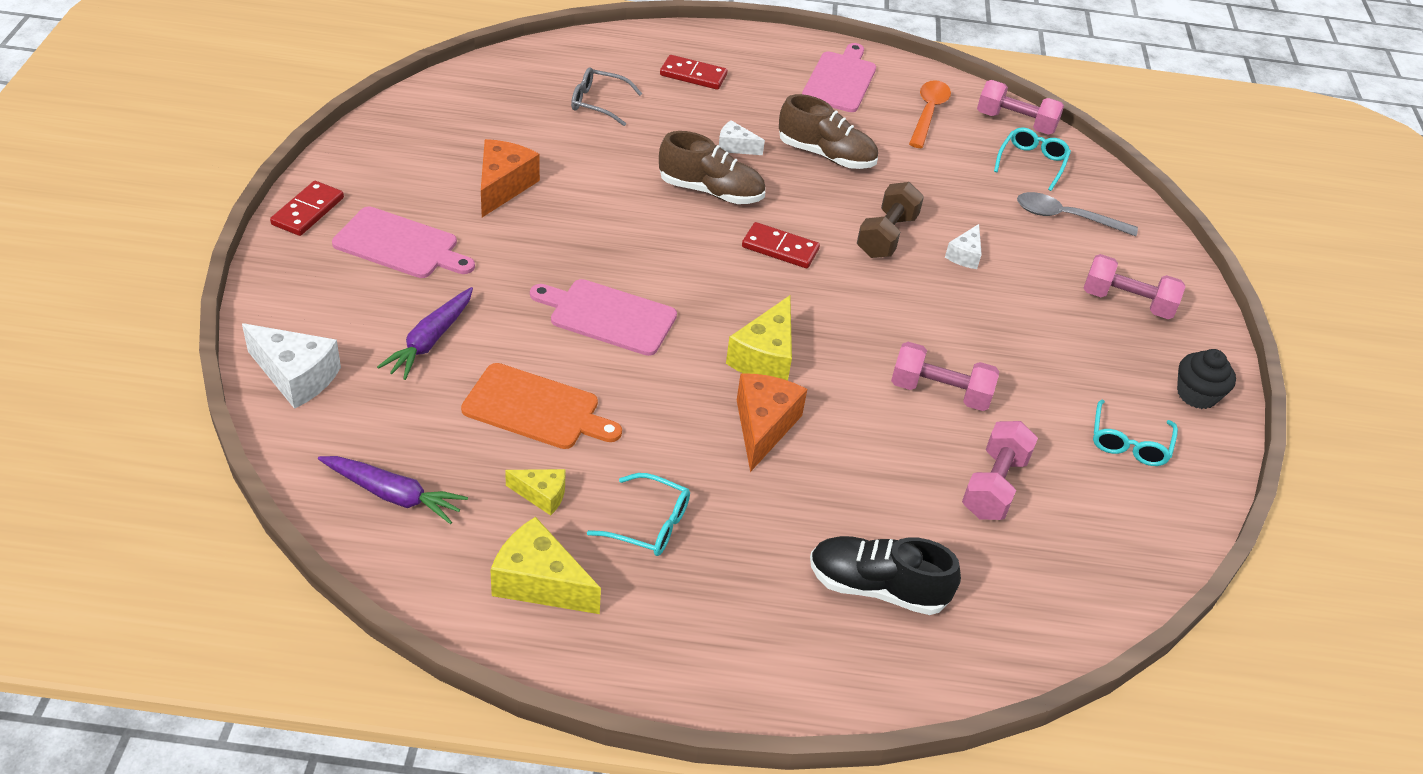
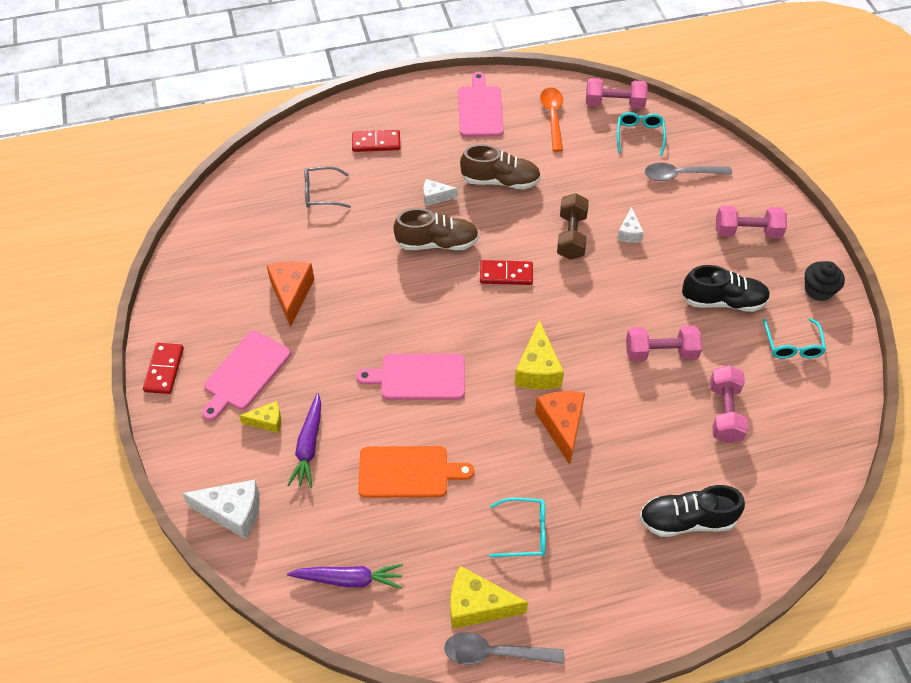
camera: 15 degrees left, 10 degrees up
(400, 245) = (245, 373): pink cutting board -> pink cutting board turned 120 degrees clockwise
(531, 643) = (494, 653): none -> grey spoon
(542, 495) = (446, 539): yellow cheese -> yellow cheese (267, 421)
(1055, 365) = (723, 301): none -> black shoe

